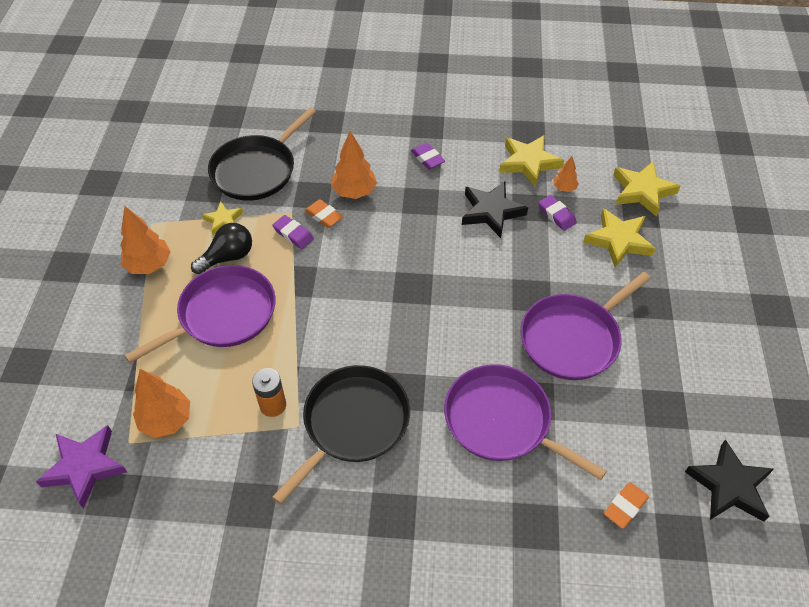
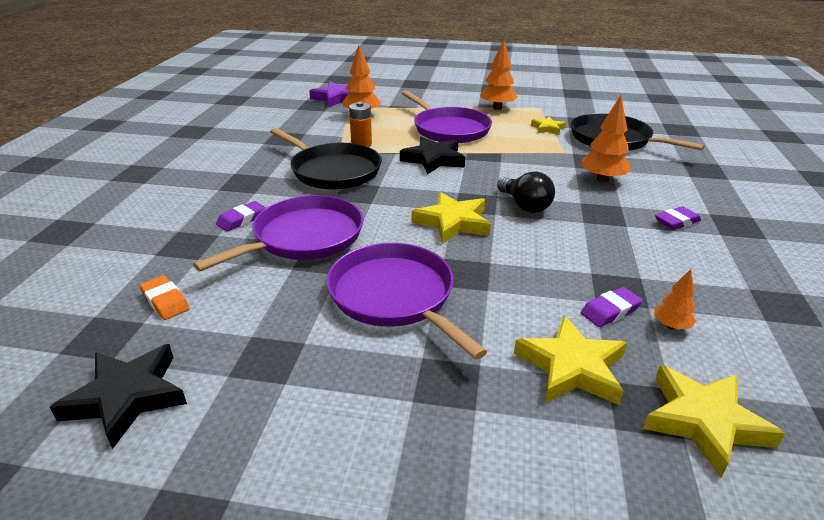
camera: 95 degrees right, 20 degrees down
(228, 257) = (507, 130): black light bulb -> black light bulb (524, 205)
(293, 234) = (538, 153): purple eraser -> purple eraser (242, 220)
(324, 216) = (564, 165): orange eraser -> none
(491, 212) = (599, 258): black star -> black star (434, 159)
(529, 162) = (711, 298): yellow star -> yellow star (453, 222)

